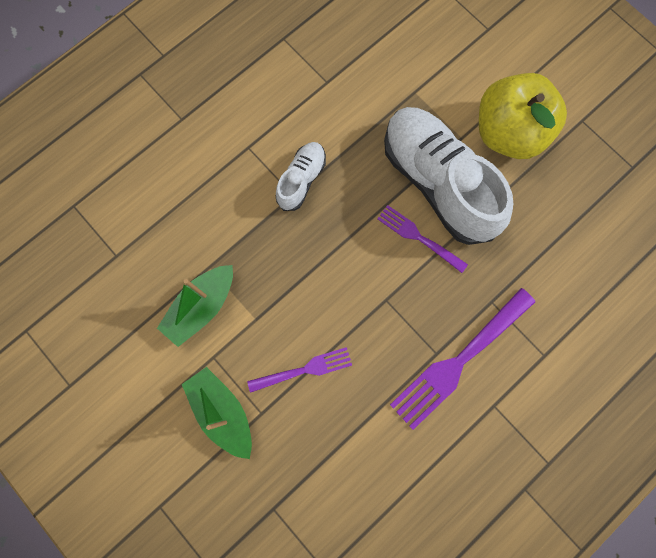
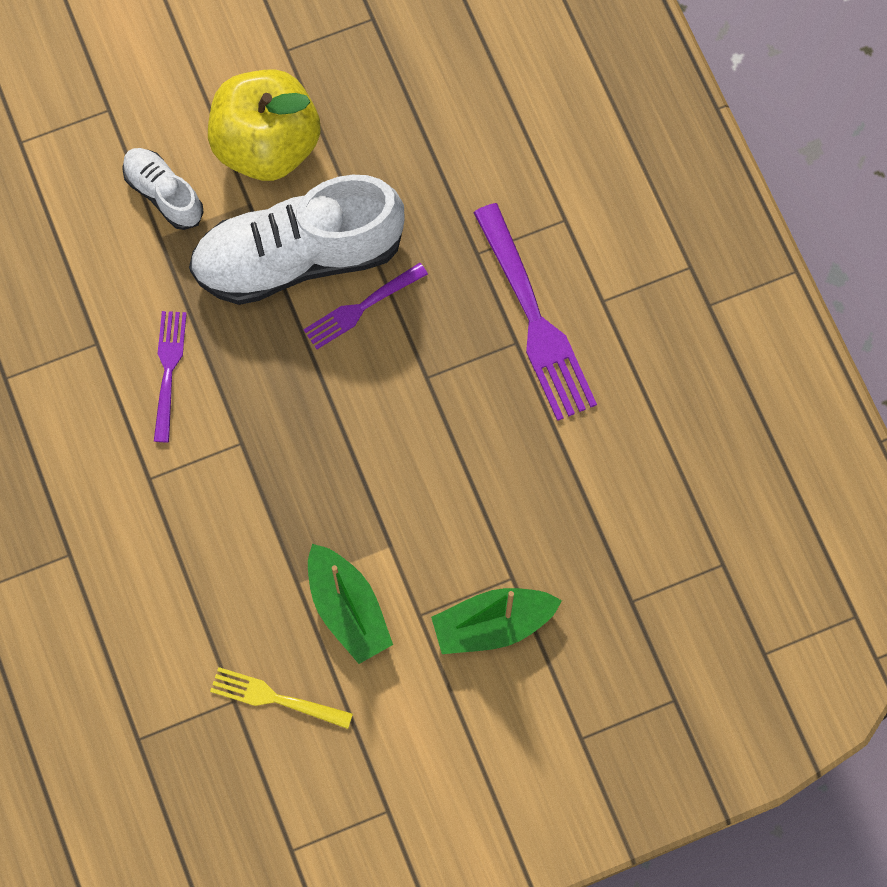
camera: 70 degrees left, 5 degrees down
(125, 283) = (276, 698): none -> yellow fork
(301, 180) = (225, 425): white shoe -> white shoe (163, 193)
(303, 370) = (477, 508): purple fork -> purple fork (169, 371)

